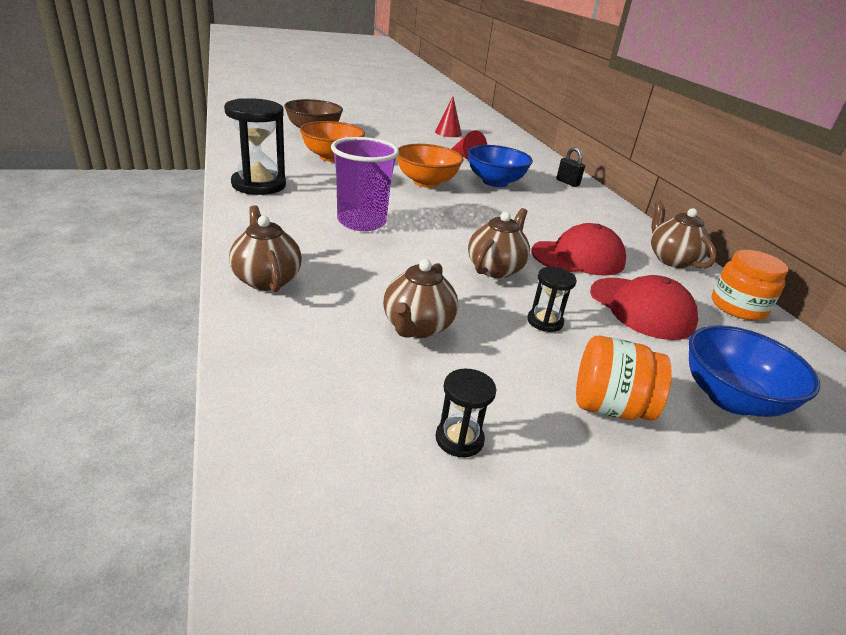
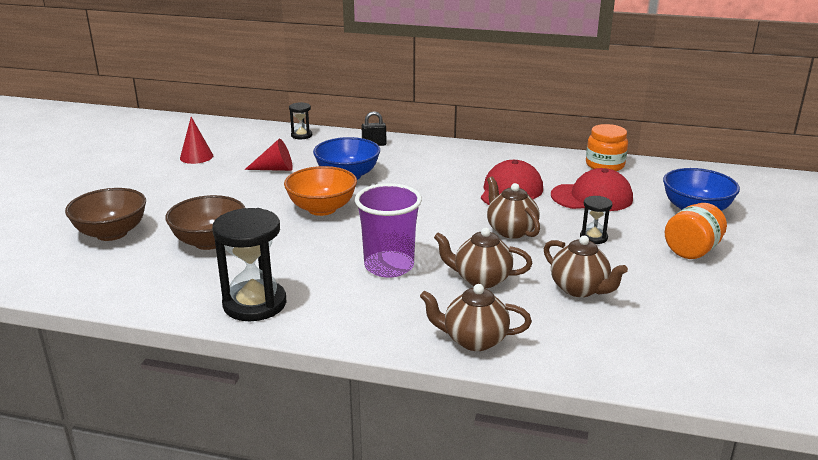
camera: 55 degrees left, 5 degrees down
(332, 157) = (209, 242): orange bowl -> brown bowl
(459, 439) = (707, 310): black hourglass -> black hourglass (301, 135)
(671, 260) = (533, 159): brown teapot -> brown teapot (481, 279)

